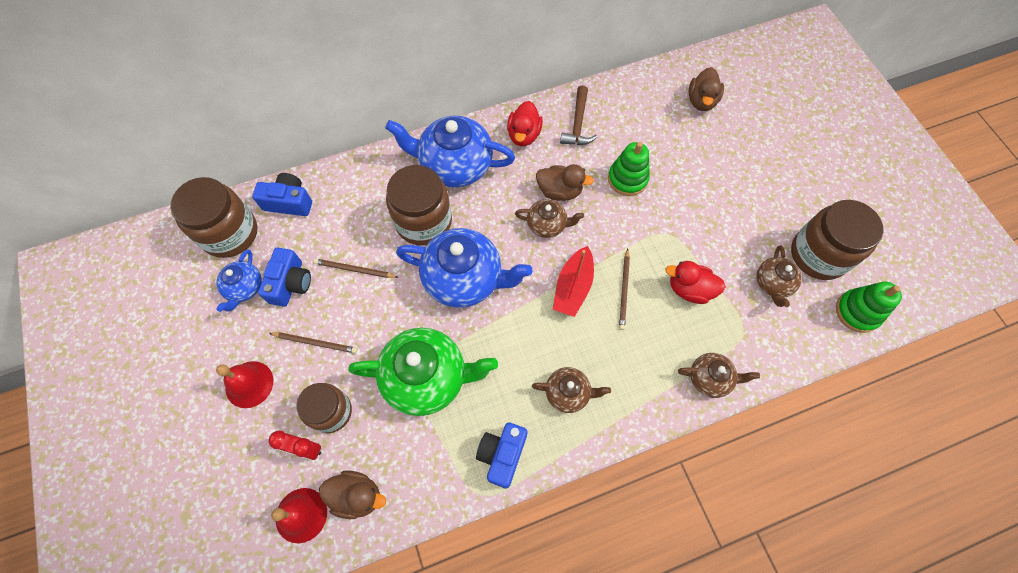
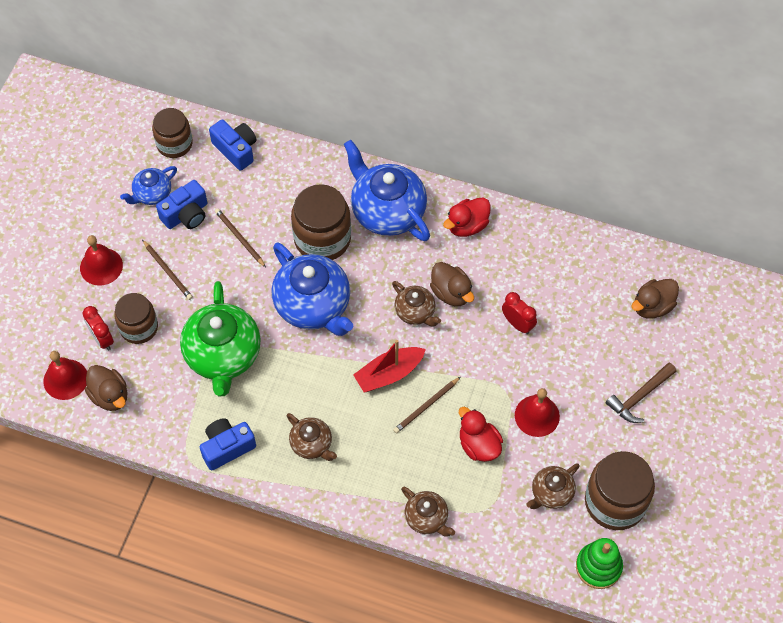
camera: 40 degrees right, 5 degrees down
(230, 233) = (174, 144): brown jar -> brown jar, size x0.66
(427, 377) = (223, 355): green teapot -> green teapot turned 45 degrees clockwise
(578, 124) = (522, 249): brown hammer -> brown hammer (639, 397)
(627, 179) = (517, 324): green stacking toy -> red clock
(706, 234) = (537, 416): none -> red bell

